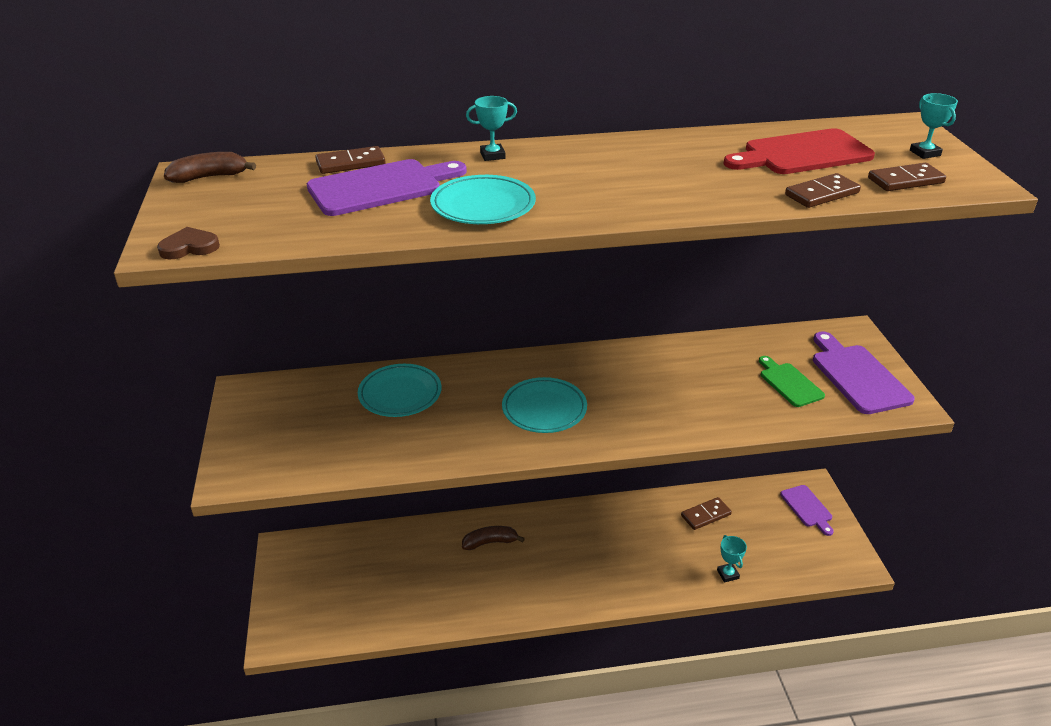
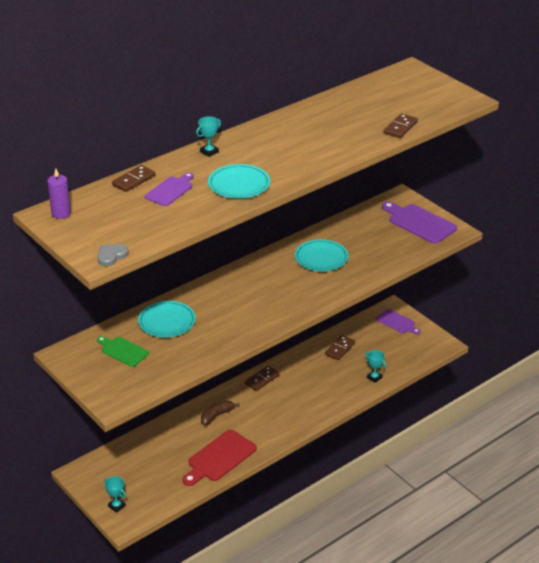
camera: 30 degrees left, 0 degrees up
(189, 247) = (111, 256): brown heart -> grey heart
(209, 177) = (61, 213): brown banana -> purple candle
(381, 187) = (170, 190): purple cutting board -> purple cutting board, size x0.62
(544, 409) = (261, 300): turquoise plate -> turquoise plate (321, 258)
(789, 383) = (386, 239): green cutting board -> green cutting board (123, 351)
(802, 154) = (372, 104): red cutting board -> red cutting board (219, 458)
(905, 180) = (433, 107): brown domino -> brown domino (262, 379)
(925, 153) = (431, 86): turquoise trophy -> turquoise trophy (116, 506)

